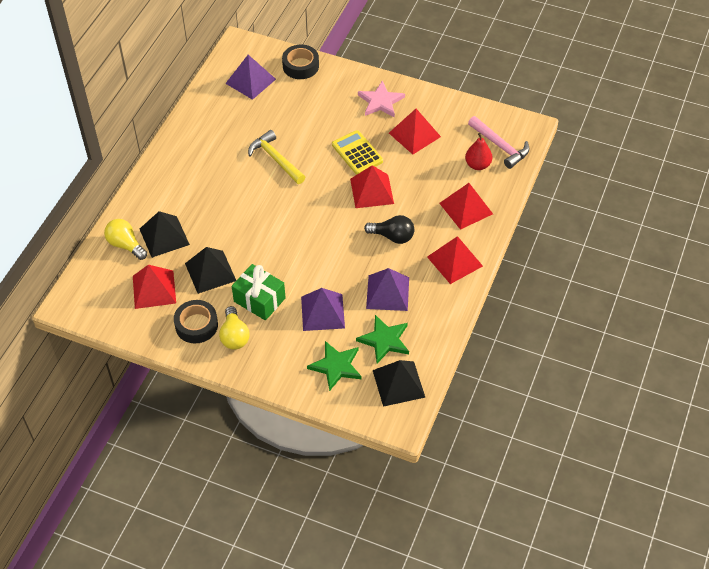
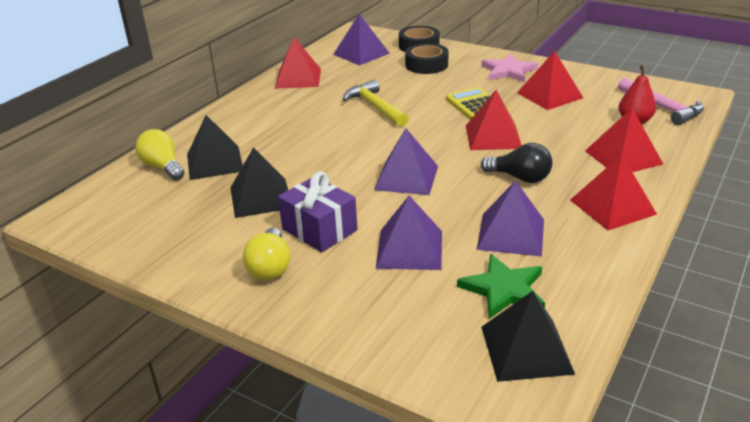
camera: 10 degrees right, 20 degrees down
(154, 289) = (178, 210): red pyramid -> red pyramid (298, 78)
(196, 325) = (219, 251): black tape -> black tape (426, 65)
(259, 300) = (319, 229): green gift -> purple gift
(312, 242) = (406, 177): none -> purple pyramid
(336, 366) = (420, 317): green star -> none

